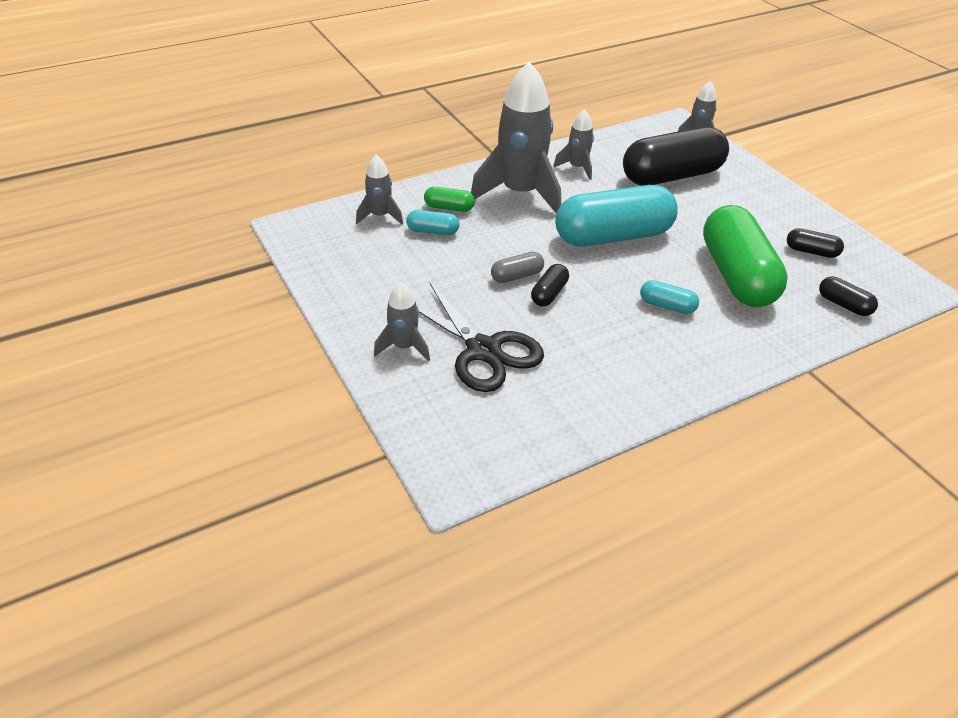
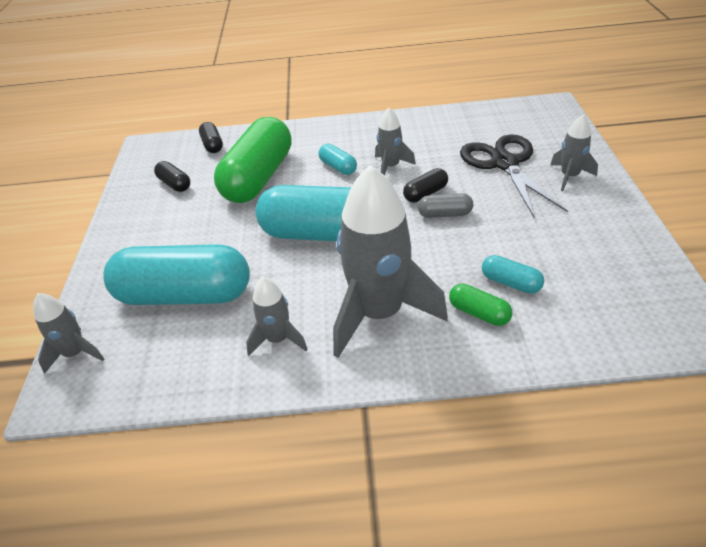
camera: 150 degrees left, 0 degrees up
(380, 216) = (572, 321): grey rocket -> grey rocket (390, 167)
(671, 176) = (185, 295): black capsule -> turquoise capsule

